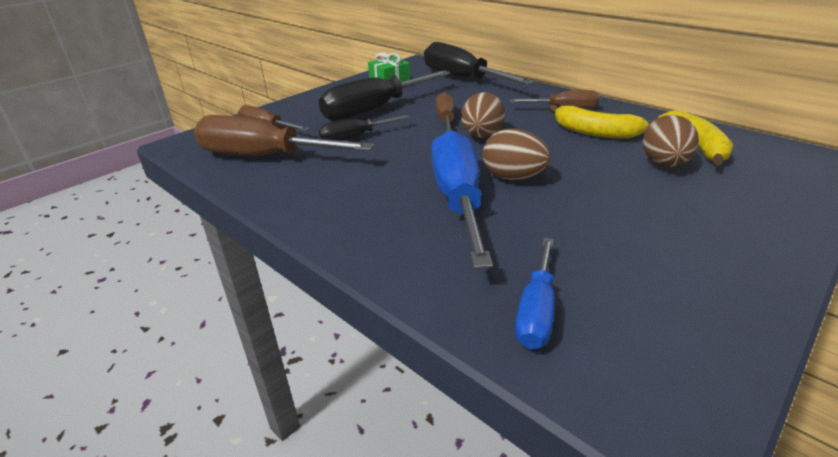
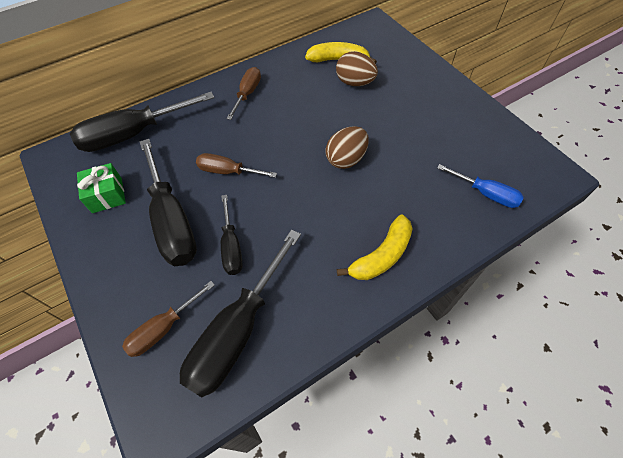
camera: 75 degrees left, 25 degrees up
(265, 156) = (238, 330): brown screwdriver -> black screwdriver
(458, 200) = (367, 198): blue screwdriver -> none
(481, 136) = (272, 157): brown egg -> none
(594, 132) = (296, 94): yellow banana -> yellow banana (381, 256)

